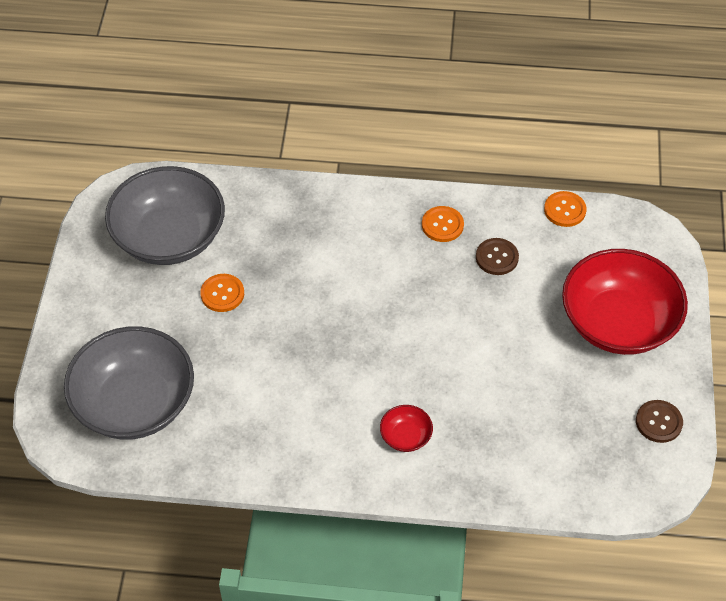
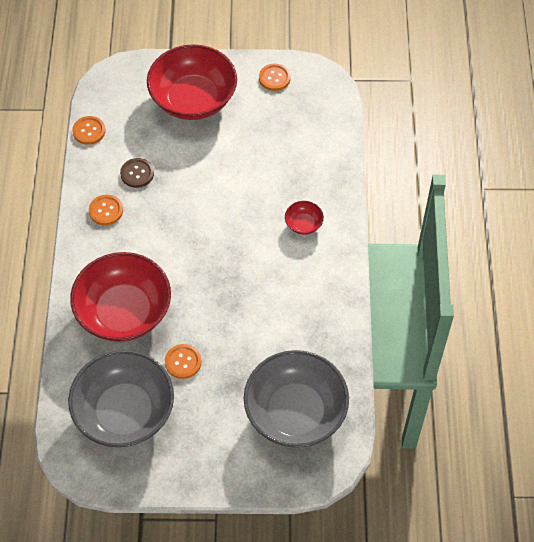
camera: 95 degrees left, 5 degrees up
(298, 239) = (124, 312): none -> red bowl
(658, 422) = (274, 78): brown button -> orange button

